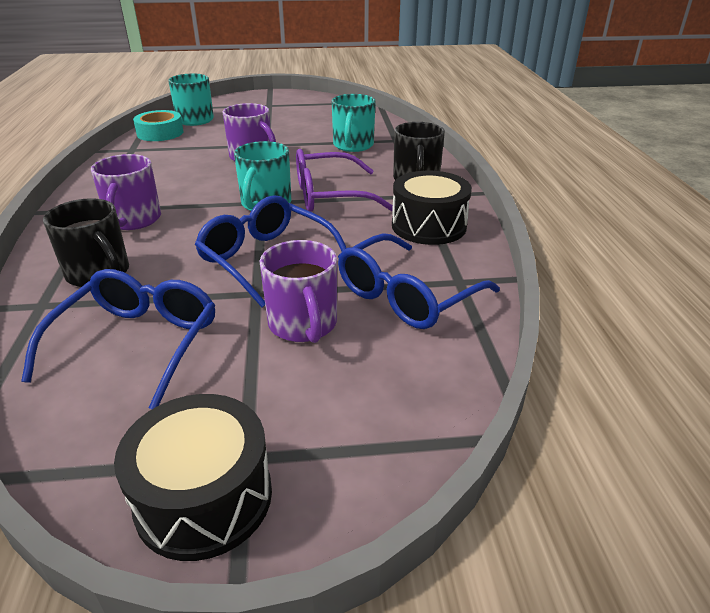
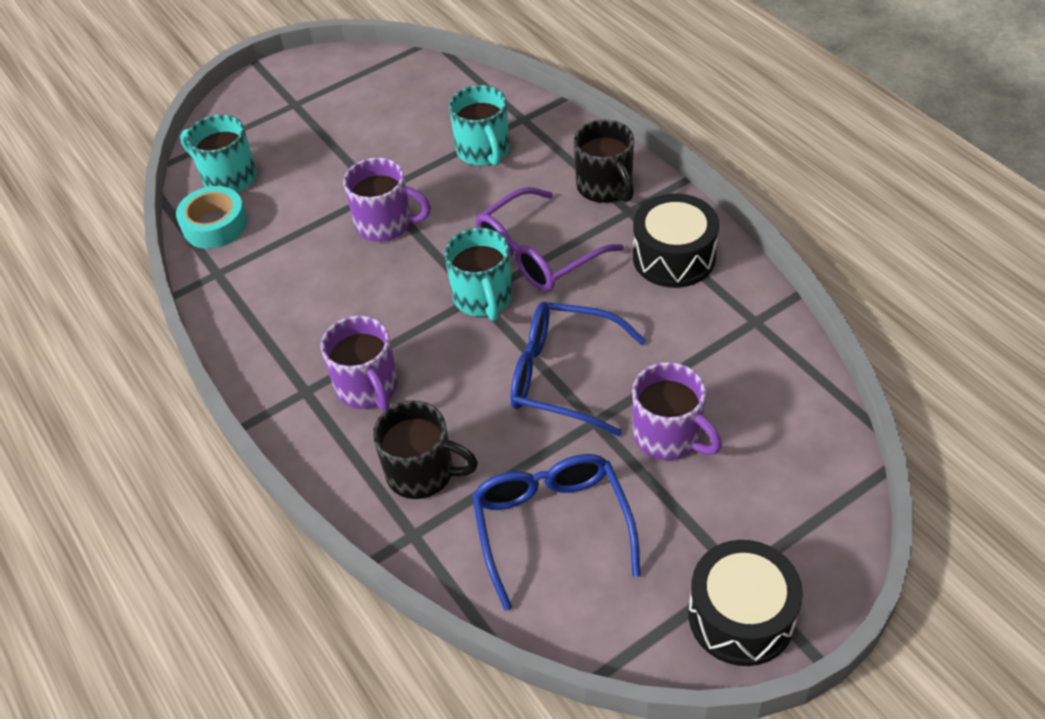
camera: 25 degrees left, 15 degrees up
(406, 296) = (725, 361): blue glasses -> none

